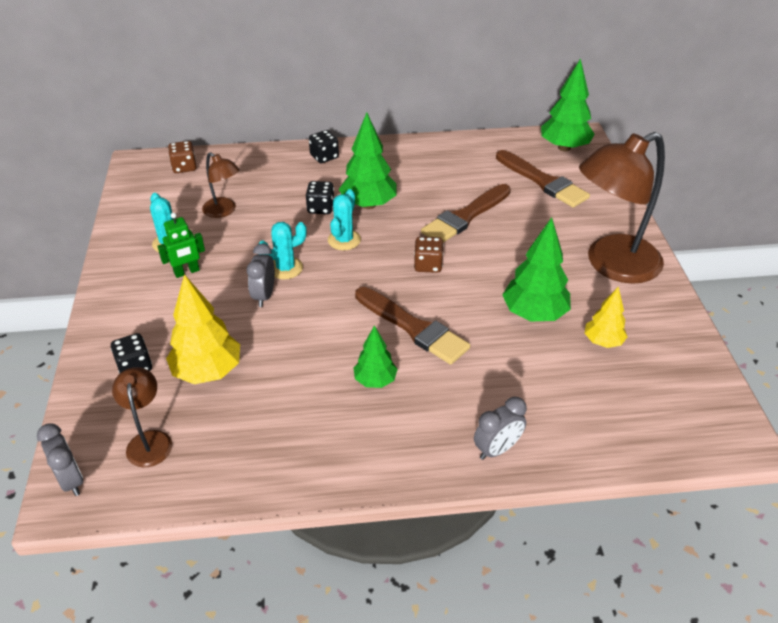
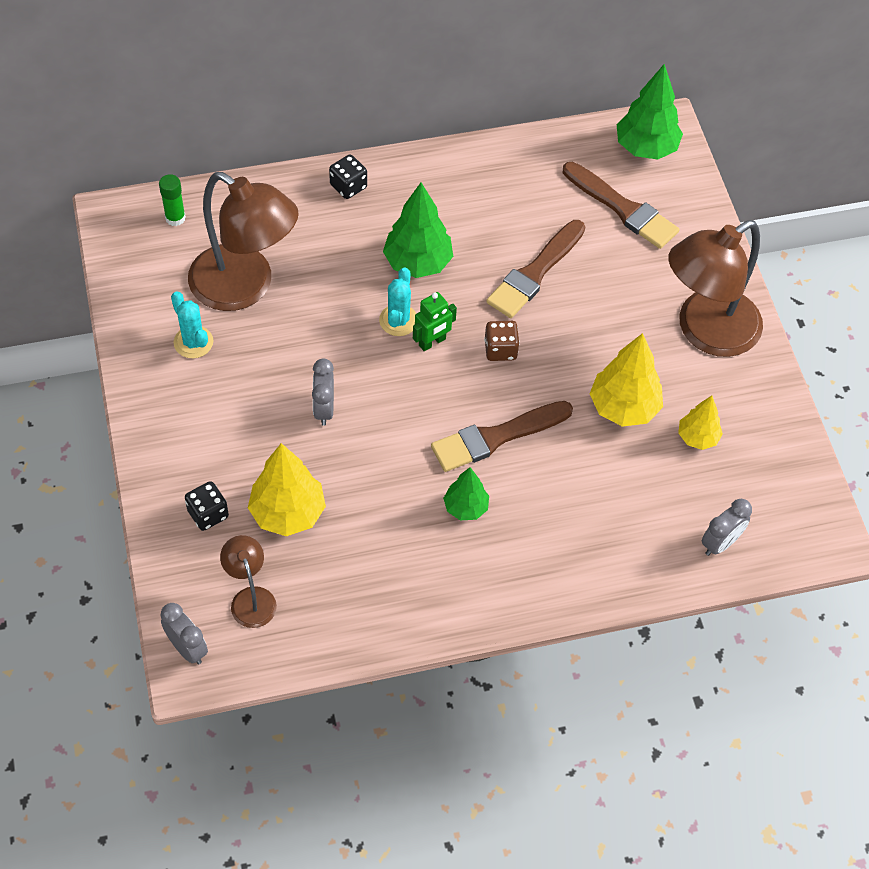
camera: 10 degrees left, 15 degrees up
(184, 167) = (175, 218): brown dice -> green glue stick
(187, 272) = (227, 383): green robot -> green robot (432, 342)
(224, 211) = (245, 287): brown lamp -> brown lamp, size x2.06
(285, 268) = (339, 368): turquoise cactus -> none
(321, 208) = (361, 273): black dice -> none
(413, 328) = (496, 437): brown brush -> brown brush turned 120 degrees clockwise
(497, 449) = (597, 574): grey clock -> grey clock (720, 543)
(534, 314) = (624, 408): green tree -> yellow tree

